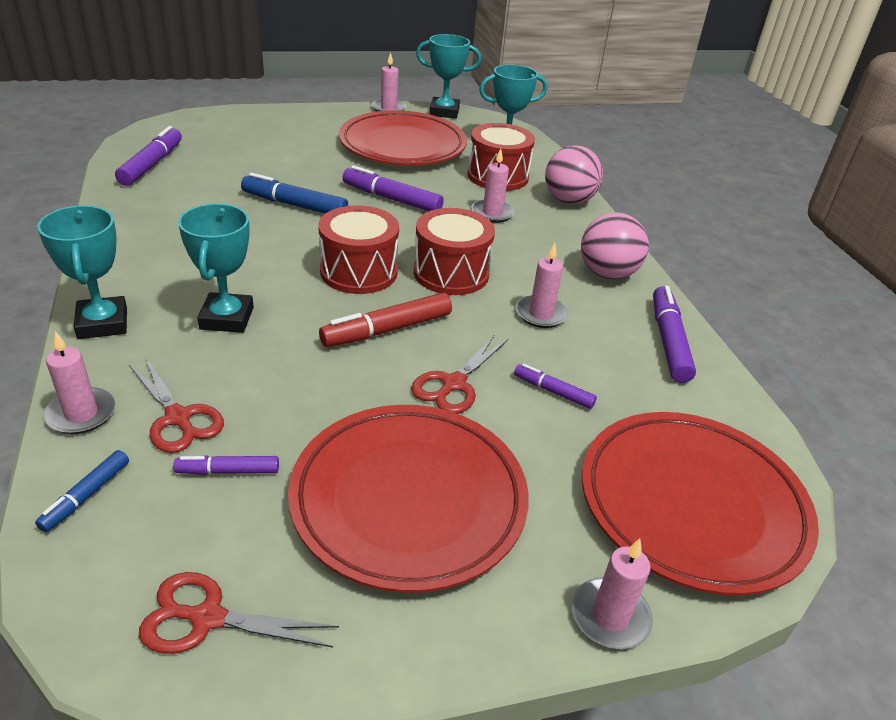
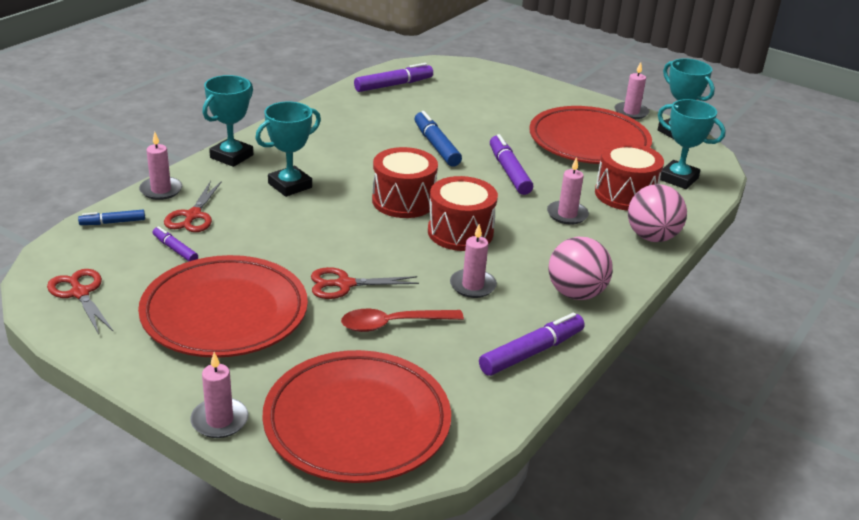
camera: 50 degrees right, 5 degrees down
(387, 330) = (361, 238): red marker -> none
(553, 391) = (393, 324): purple marker -> red spoon

